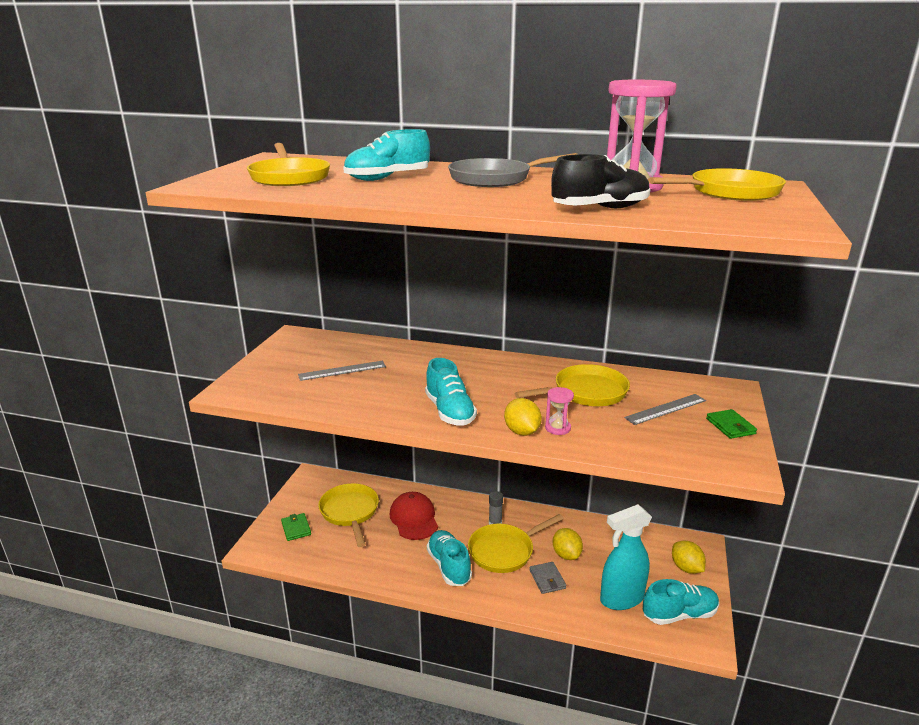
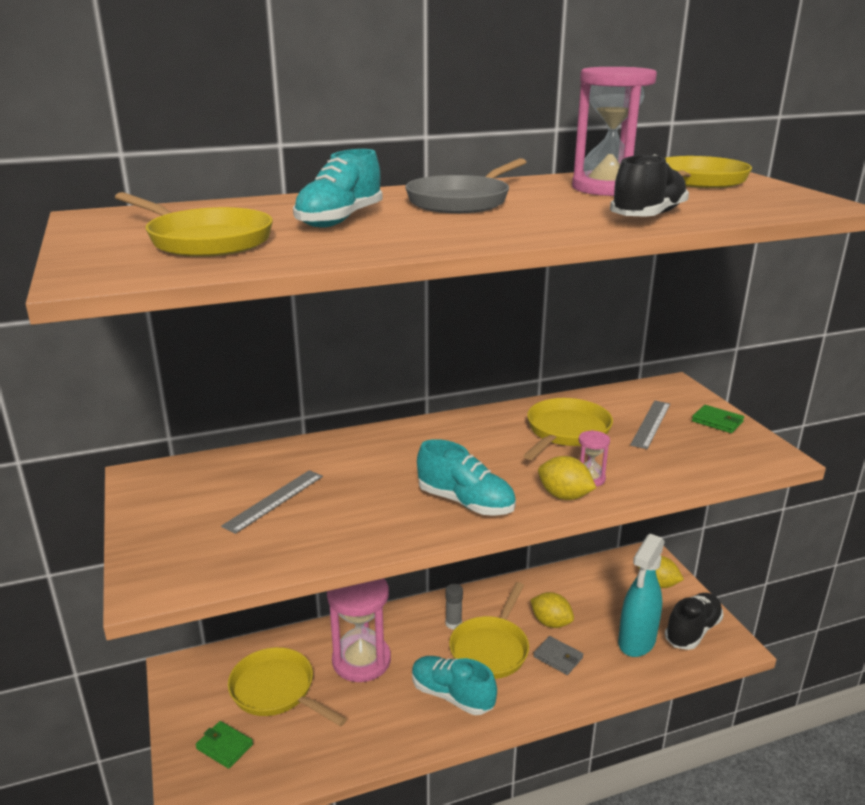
camera: 35 degrees left, 0 degrees up
(414, 518) = (361, 660): red cap -> pink hourglass
(679, 614) = (692, 631): turquoise shoe -> black shoe

